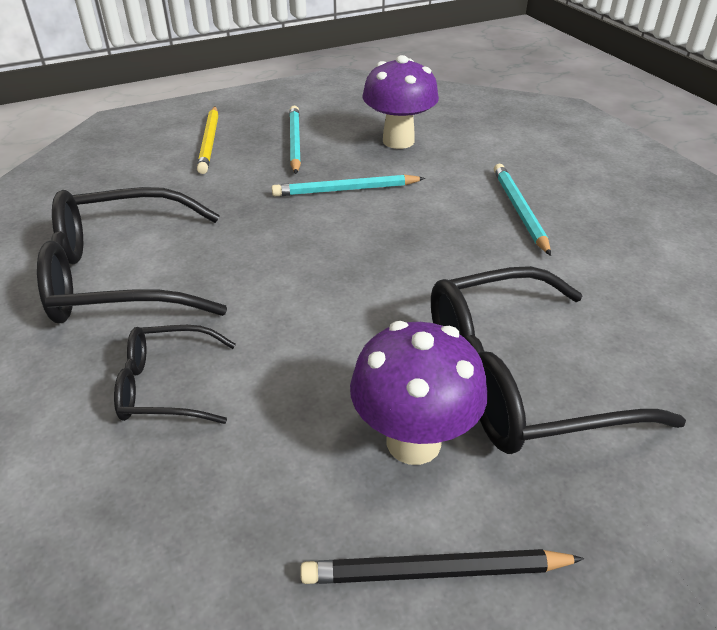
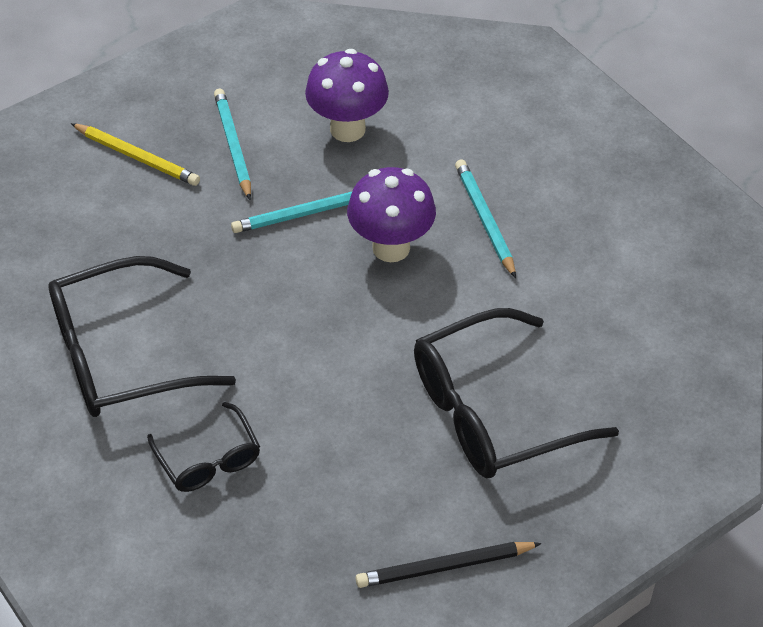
camera: 10 degrees left, 10 degrees up
(166, 386) = (209, 459): black glasses -> black glasses turned 105 degrees counterclockwise
(209, 142) = (137, 157): yellow pencil -> yellow pencil turned 45 degrees counterclockwise
(413, 442) = (416, 477): purple mushroom -> purple mushroom (391, 248)

